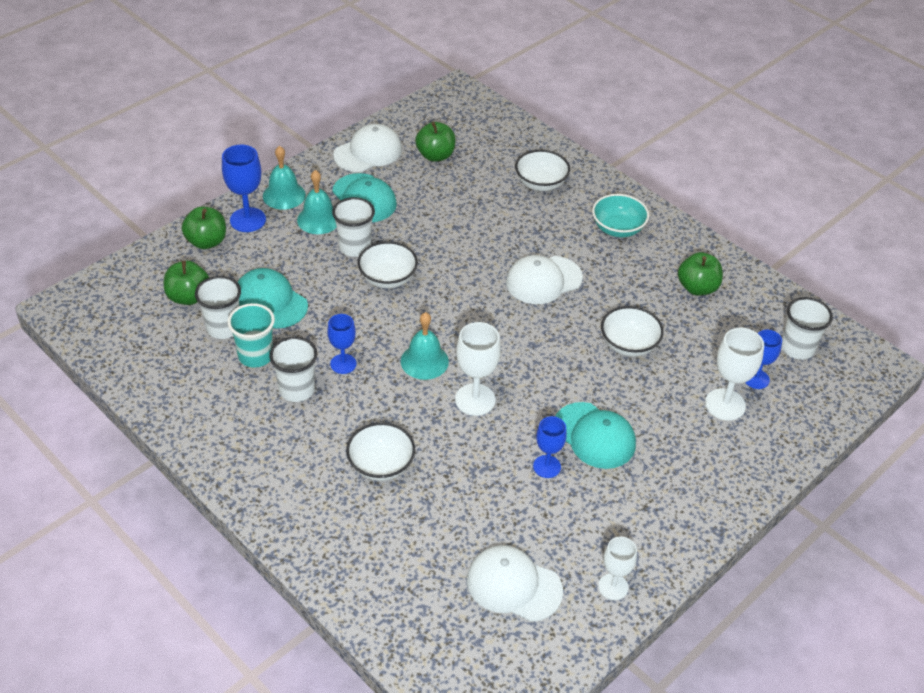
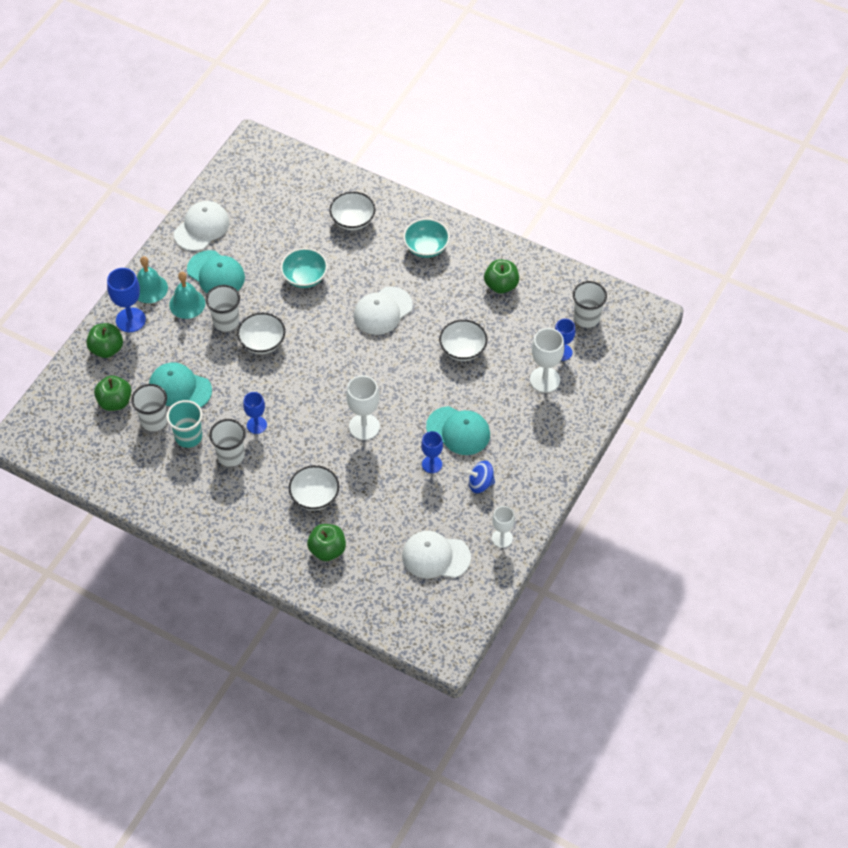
camera: 15 degrees left, 10 degrees up
(424, 361) = (316, 406): turquoise bell -> none
(435, 155) = (258, 216): green apple -> green apple (327, 550)
(464, 225) = (305, 277): none -> turquoise bowl
(604, 507) = (480, 483): none -> blue spinning top

